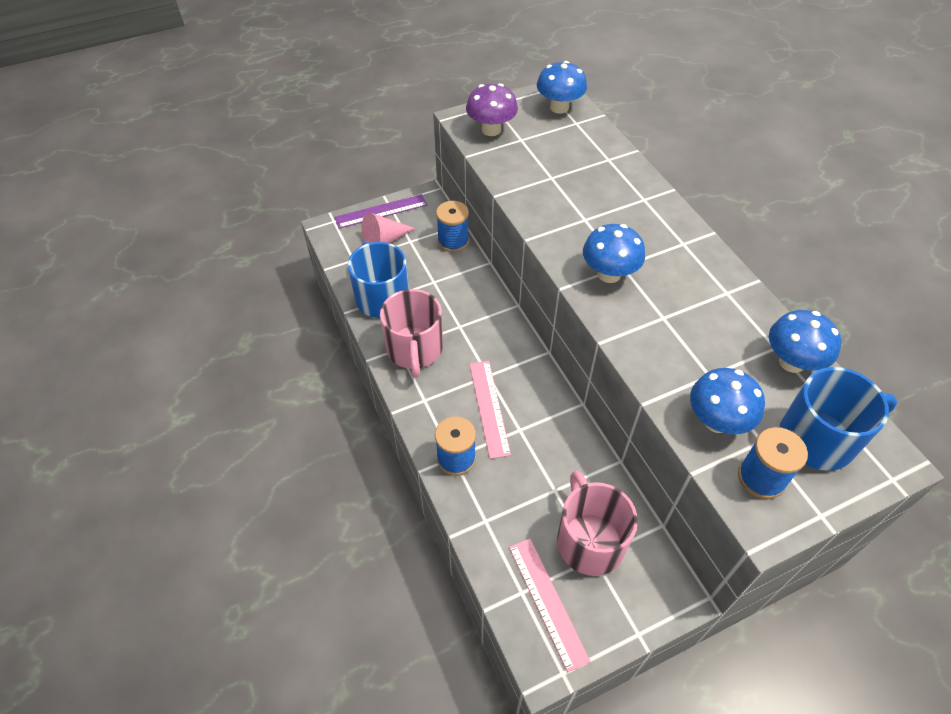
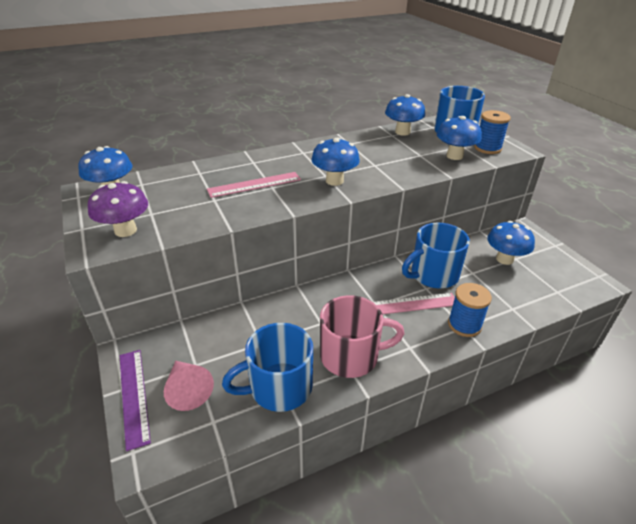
camera: 90 degrees left, 15 degrees down
(453, 241) = (205, 327): blue spool -> none
(546, 441) = (433, 275): none -> blue mug
(547, 602) = (557, 280): pink ruler -> pink ruler (254, 185)
(589, 540) = (504, 259): pink mug -> blue mushroom

